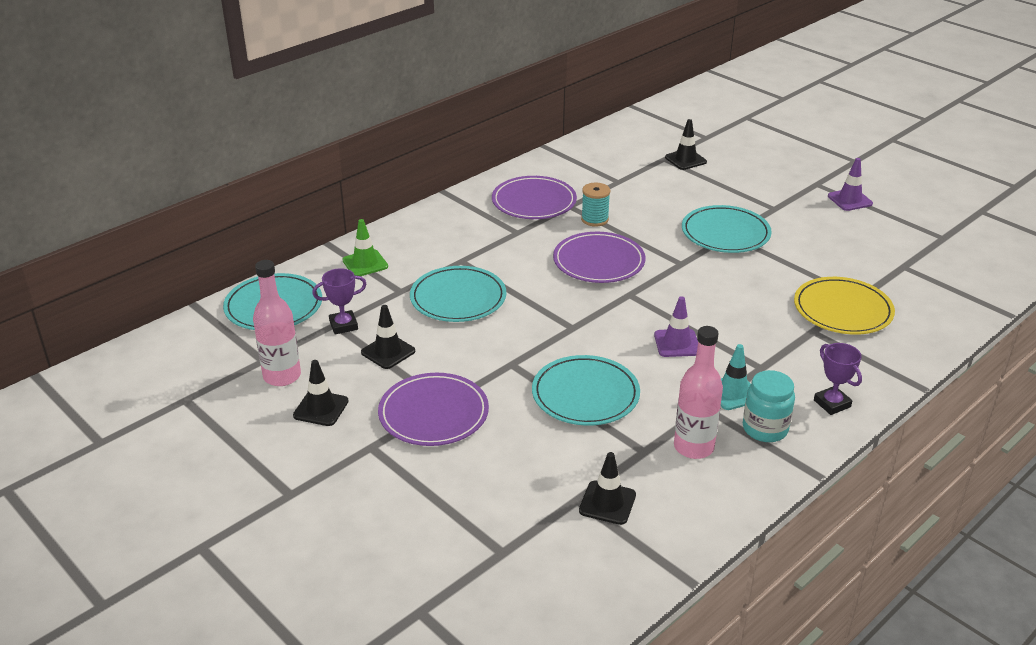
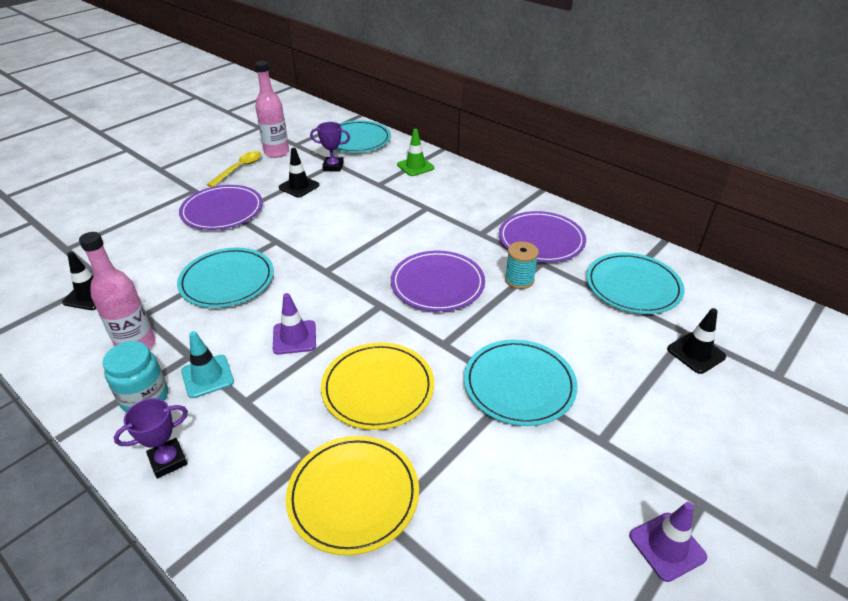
camera: 85 degrees right, 5 degrees up
(321, 408) = (239, 169): black traffic cone -> yellow spoon
(343, 325) = (333, 166): purple trophy -> purple trophy turned 60 degrees counterclockwise
(458, 298) = (369, 210): turquoise plate -> turquoise plate (633, 286)
(736, 297) = (378, 388): none -> yellow plate

